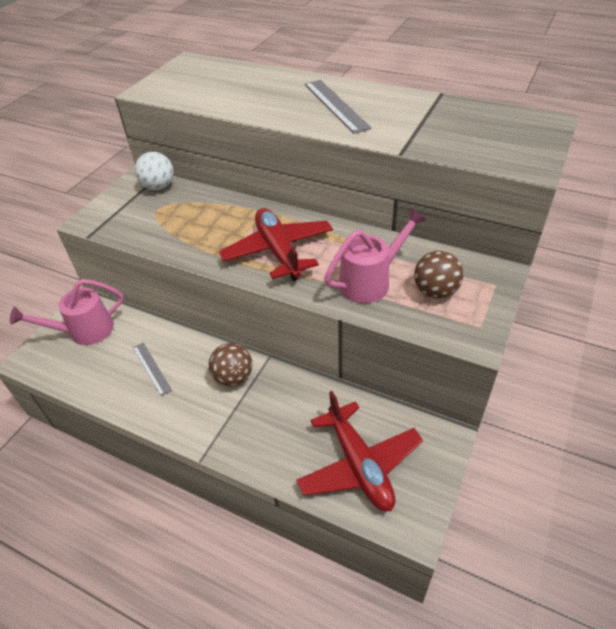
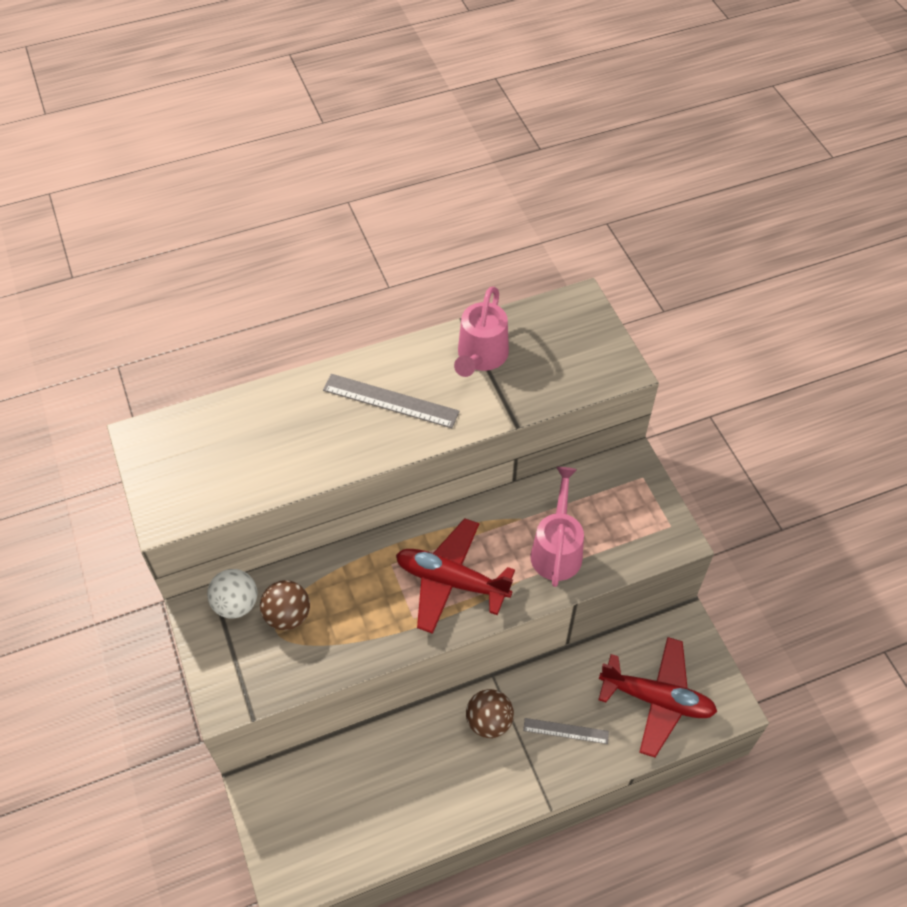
camera: 50 degrees left, 10 degrees up
(84, 331) = (297, 811): pink watering can -> pink watering can (480, 357)
(152, 368) = (411, 780): grey ruler -> grey ruler (566, 731)
(435, 291) = (611, 519): brown ball -> brown ball (288, 615)

